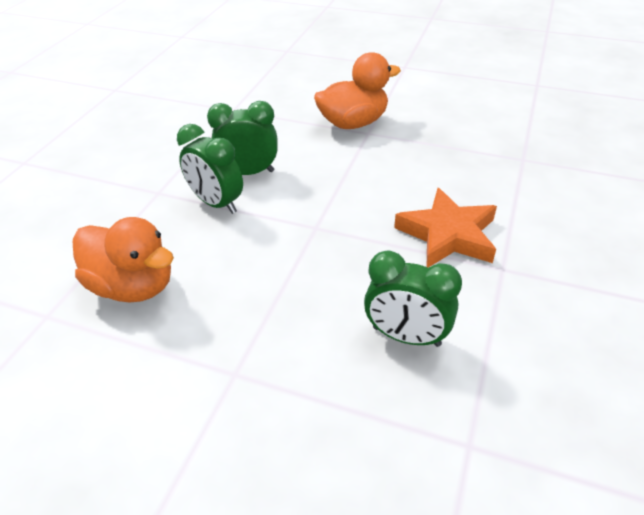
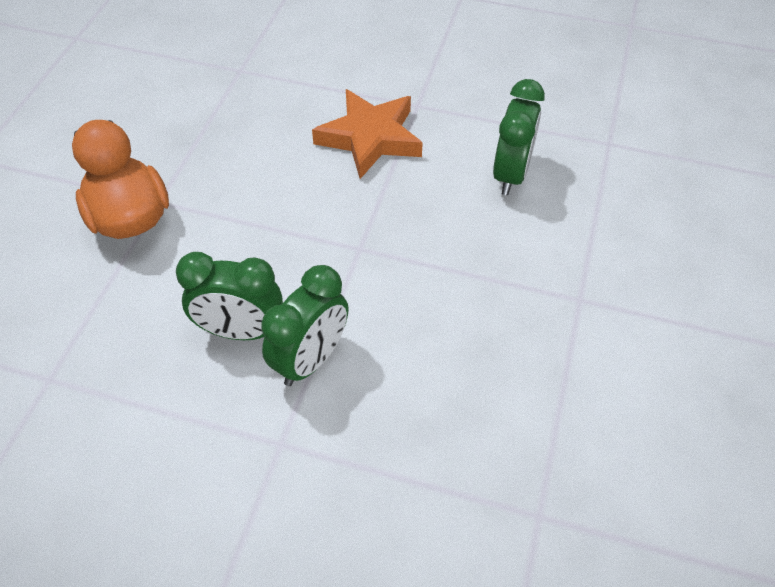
camera: 95 degrees left, 10 degrees up
(133, 286) = (476, 424): orange duck -> none
(249, 172) = (240, 331): green clock -> green clock turned 75 degrees counterclockwise

